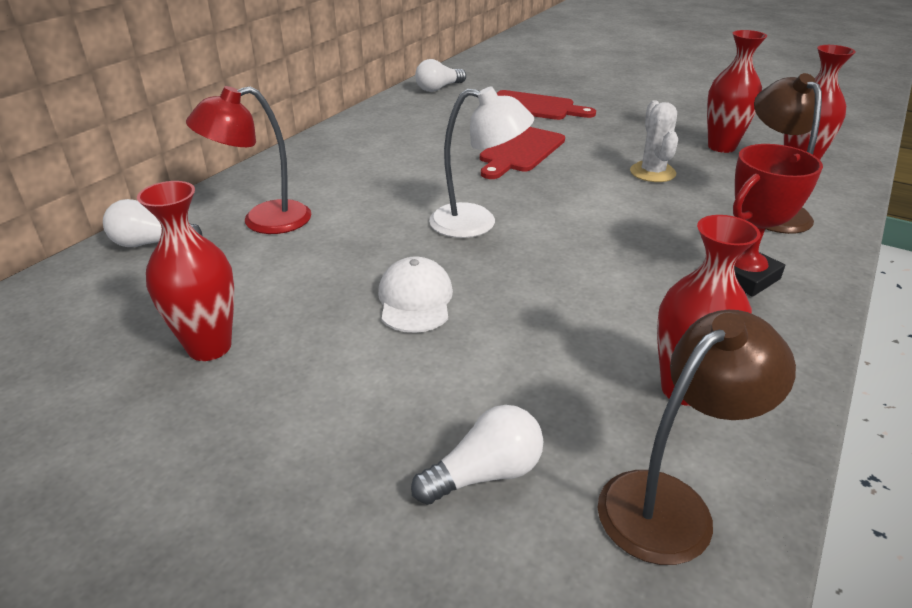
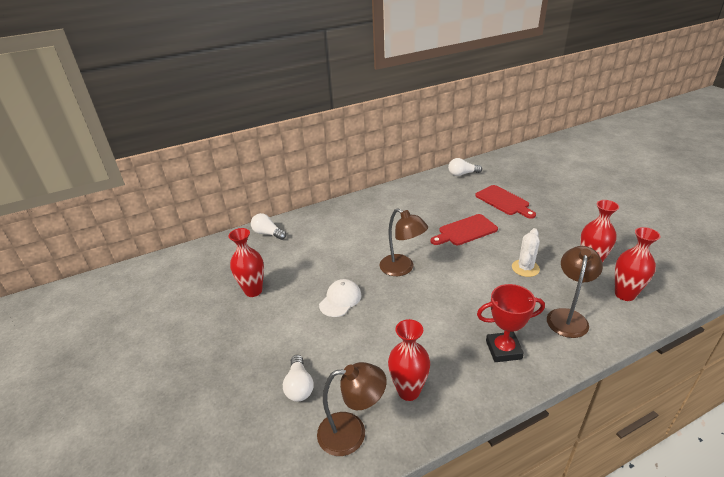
camera: 35 degrees right, 0 degrees up
(263, 221) = (315, 236): red lamp -> none
(477, 223) = (402, 269): white lamp -> brown lamp
(485, 473) = (299, 386): white light bulb -> white light bulb turned 75 degrees clockwise

